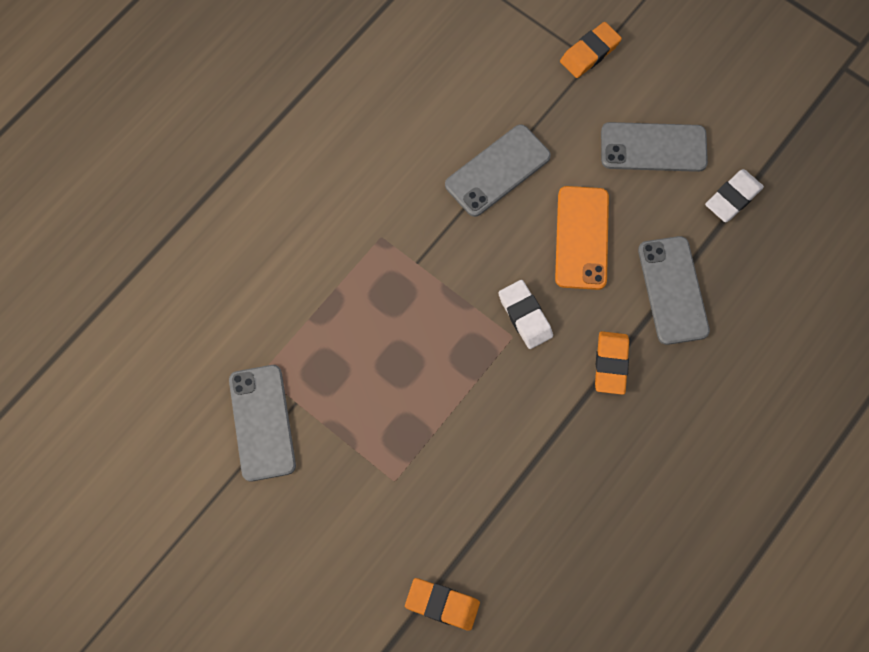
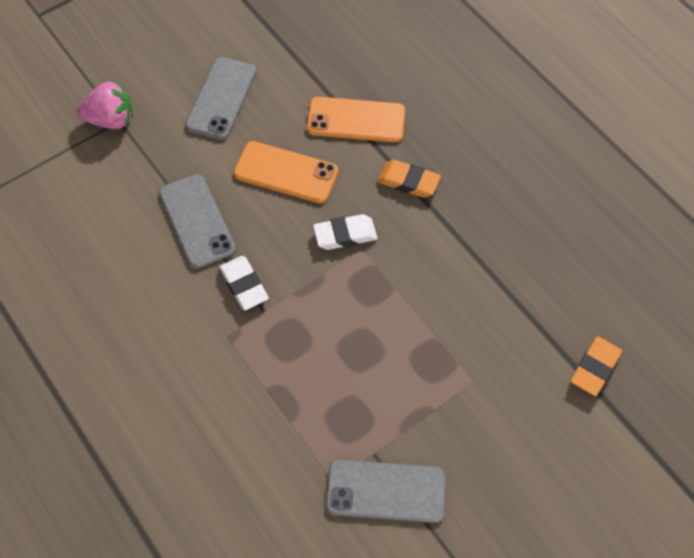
camera: 75 degrees left, 10 degrees down
(590, 53) = (111, 120): orange eraser -> pink strawberry
(673, 290) = (356, 120): grey phone -> orange phone
(733, 198) = (288, 57): white eraser -> white eraser (244, 285)

